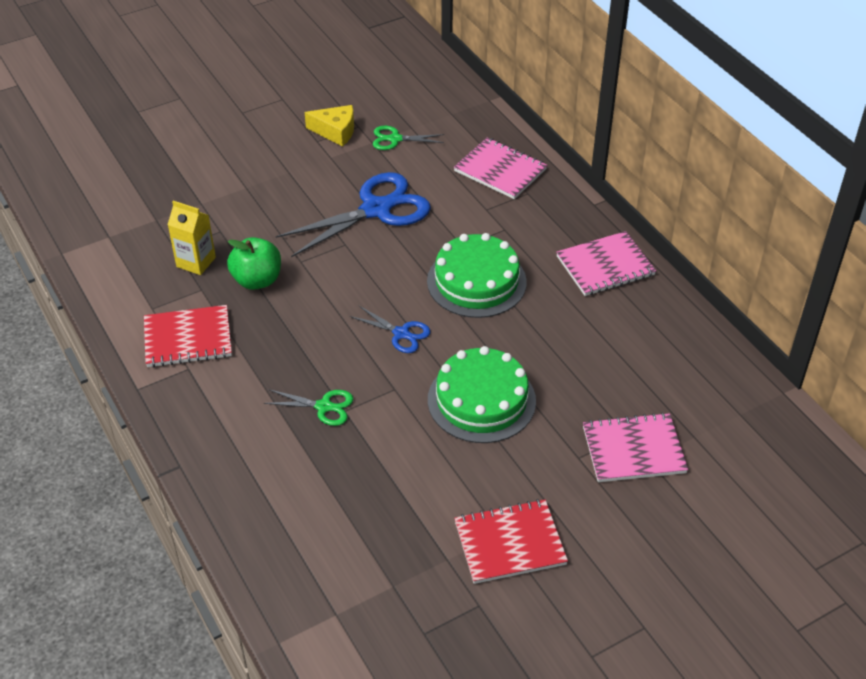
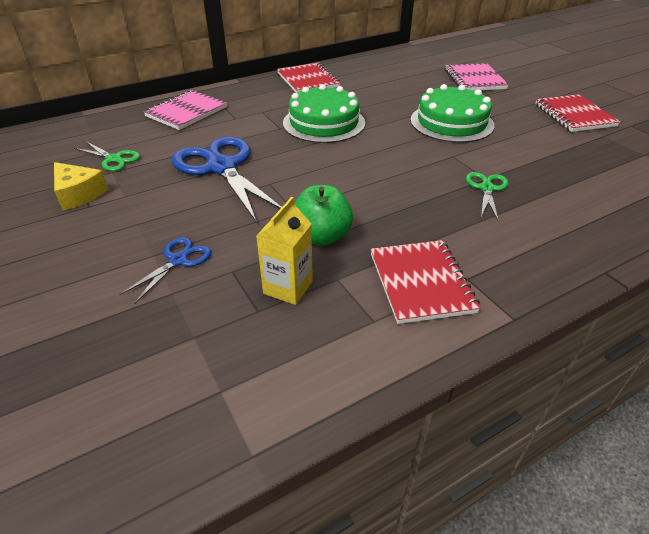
camera: 90 degrees left, 5 degrees down
(335, 131) = (79, 194): yellow cheese -> yellow cheese turned 120 degrees clockwise
(395, 139) = (114, 159): green scissors -> green scissors turned 60 degrees counterclockwise
(401, 334) = (388, 153): blue scissors -> blue scissors (178, 260)
(605, 266) = (308, 80): pink notebook -> red notebook

